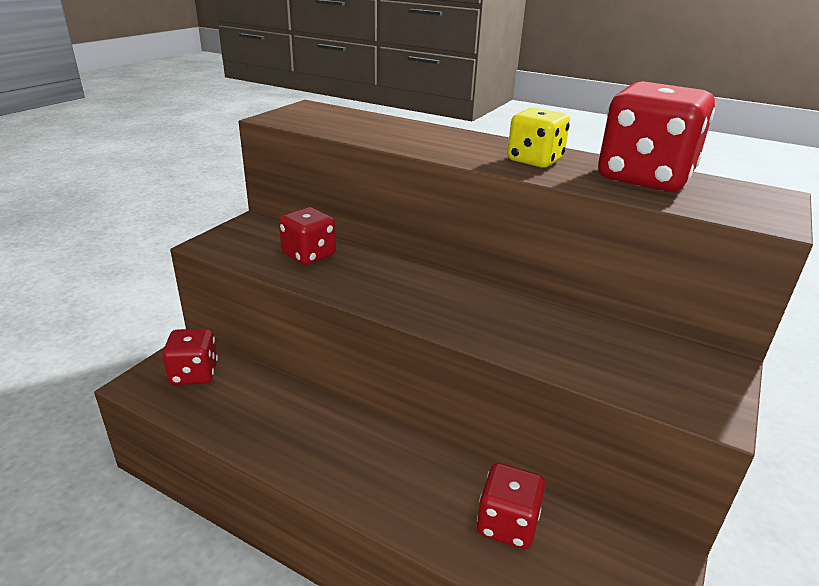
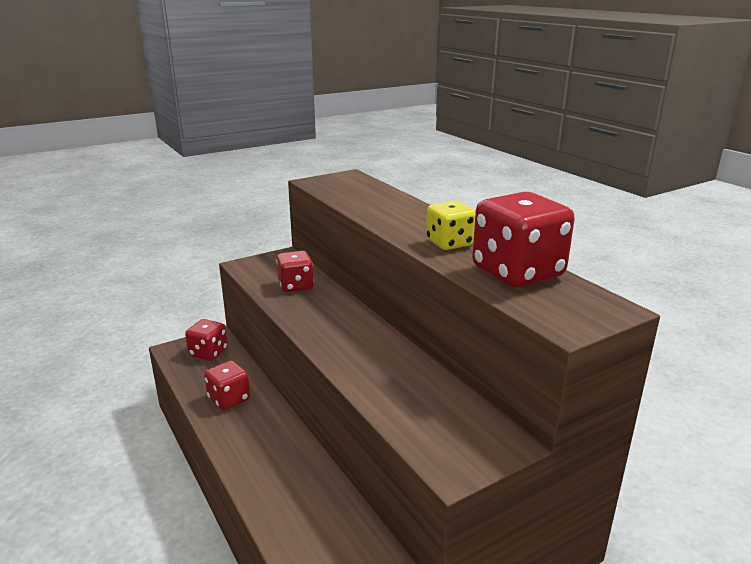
camera: 30 degrees right, 5 degrees down
(507, 524) = (313, 512): red dice -> red dice (229, 399)

